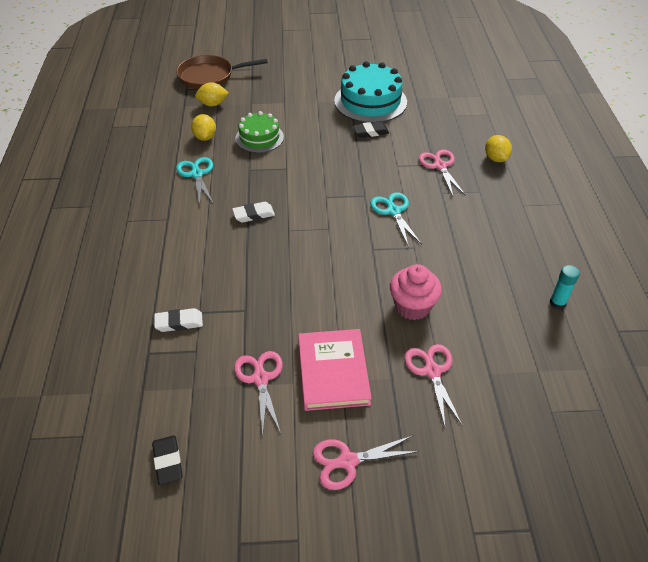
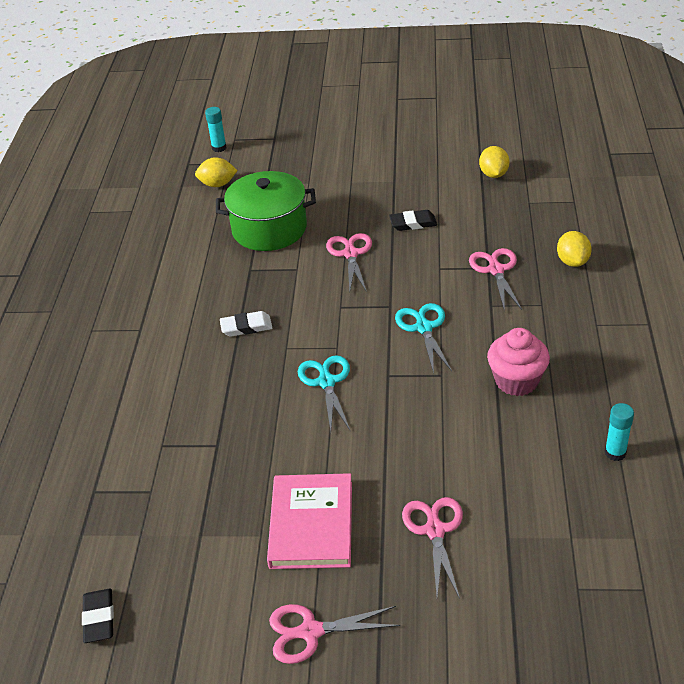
camera: 10 degrees right, 5 degrees down
(179, 322) = (135, 456): white eraser -> none
(197, 174) = (184, 274): turquoise scissors -> turquoise scissors (326, 382)
(205, 137) = (201, 227): yellow lemon -> yellow lemon (493, 174)
(209, 76) = (219, 148): brown pan -> turquoise glue stick
(259, 138) = (269, 229): green cake -> green pot
(260, 379) = (222, 528): pink scissors -> pink scissors (350, 254)
(370, 101) = (420, 183): turquoise cake -> none
(412, 306) = (425, 449): pink cupcake -> pink cupcake (516, 381)

